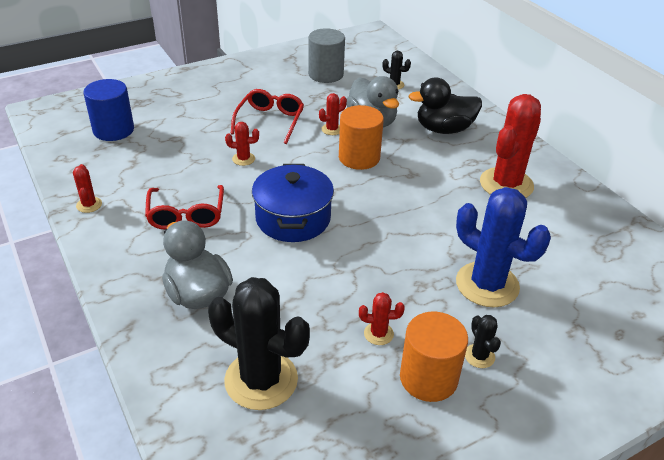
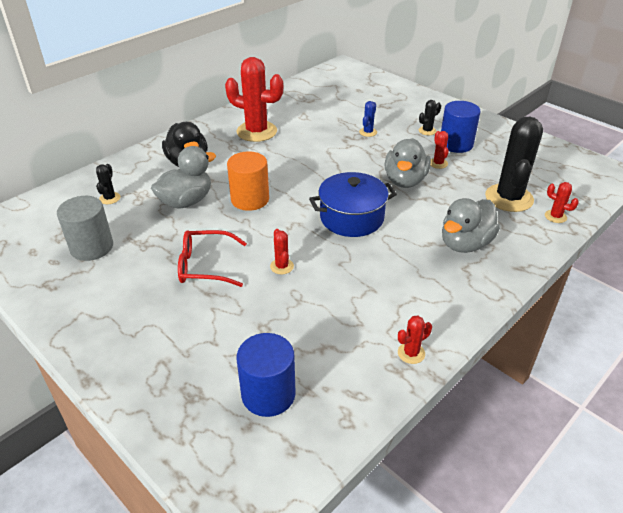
camera: 105 degrees left, 0 degrees up
(186, 215) = (384, 278): red glasses -> none
(332, 129) = (208, 222): red cactus -> red cactus (555, 216)
(348, 284) = (405, 181): none -> grey duck
(428, 378) = (456, 144): orange cylinder -> blue cylinder
(487, 284) = (368, 132): blue cactus -> blue cactus, size x0.44

